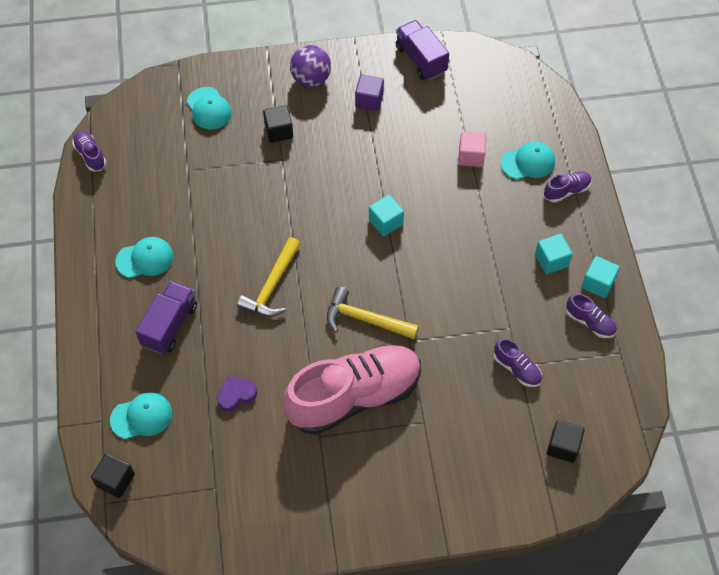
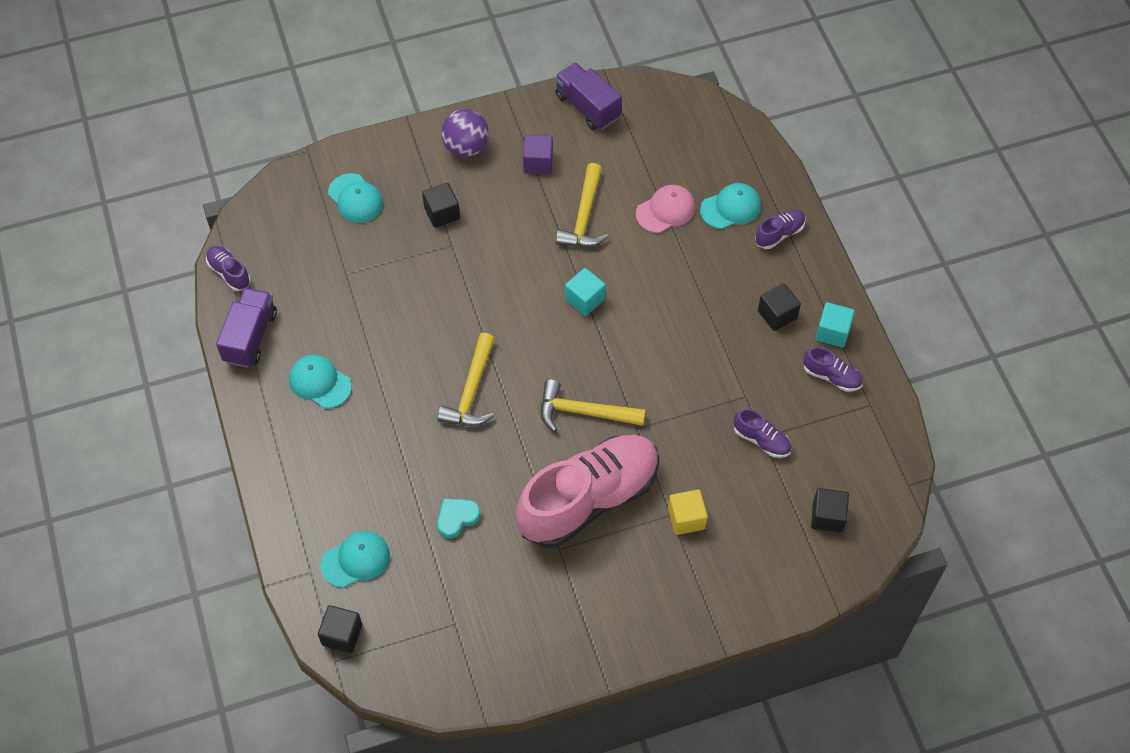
camera: 10 degrees left, 0 degrees up
(145, 259) = (320, 382): turquoise cap -> turquoise cap turned 120 degrees counterclockwise
(170, 325) = (365, 453): purple truck -> purple truck (250, 337)
(236, 394) = (457, 518): purple heart -> turquoise heart
(399, 151) = (584, 217): none -> yellow hammer
(436, 427) = (686, 518): none -> yellow cube
(471, 156) = (666, 210): pink cube -> pink cap
(551, 260) = (777, 314): turquoise cube -> black cube

